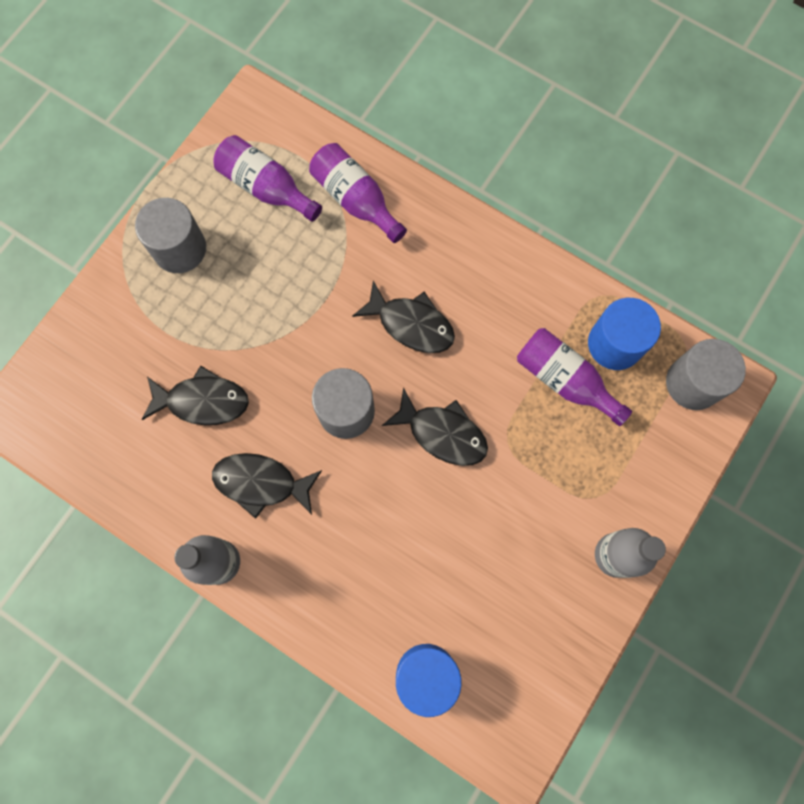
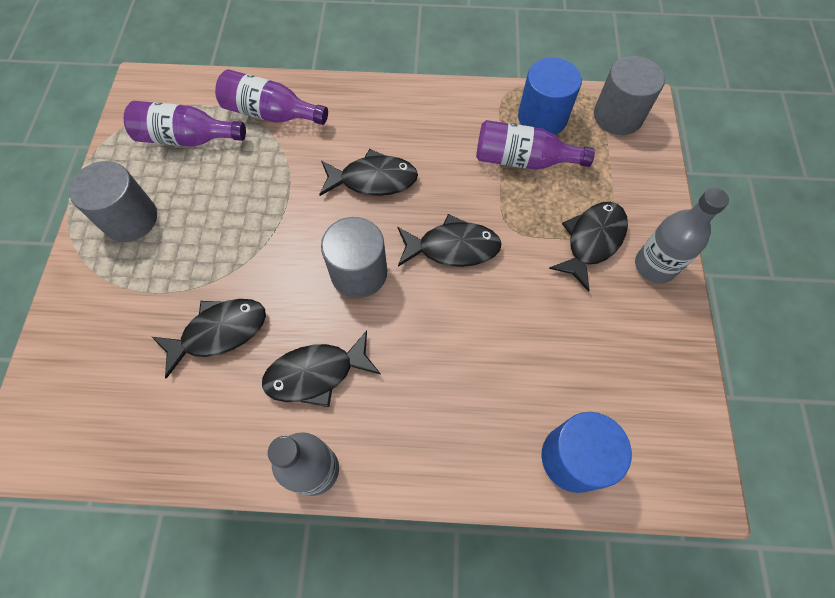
camera: 30 degrees left, 10 degrees down
(574, 498) = (592, 241): none -> black fish

